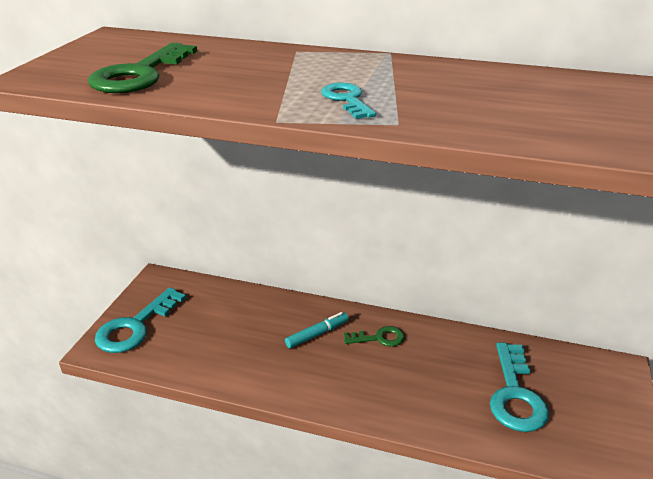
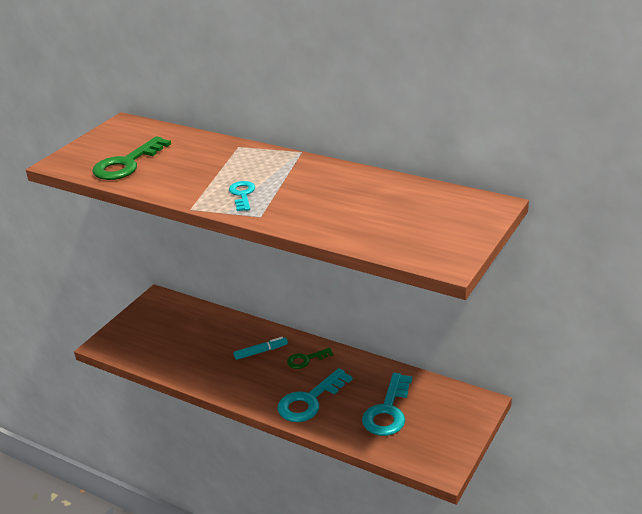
camera: 15 degrees right, 0 degrees up
(135, 326) = (131, 332): turquoise key -> turquoise key (310, 400)
(379, 338) = (306, 359): green key -> green key turned 150 degrees clockwise

